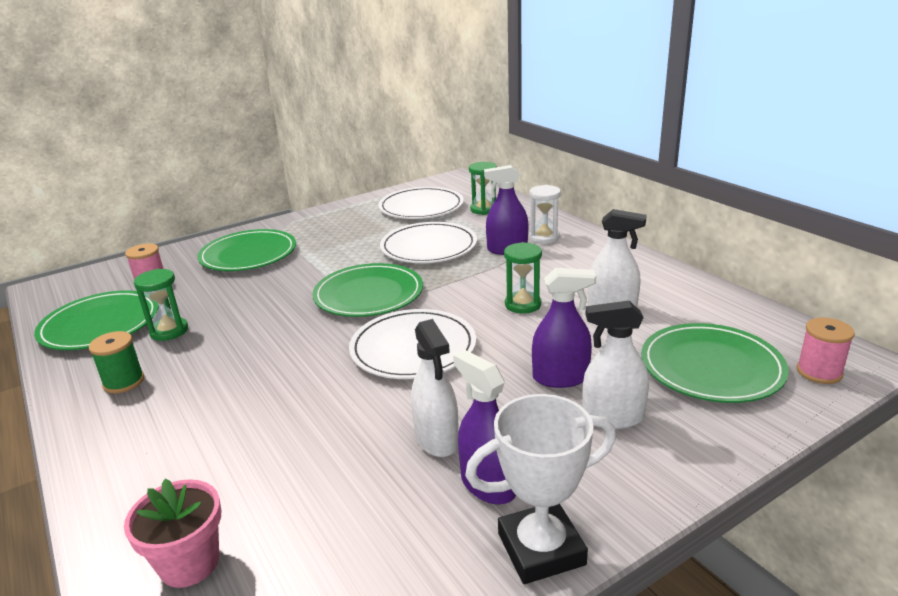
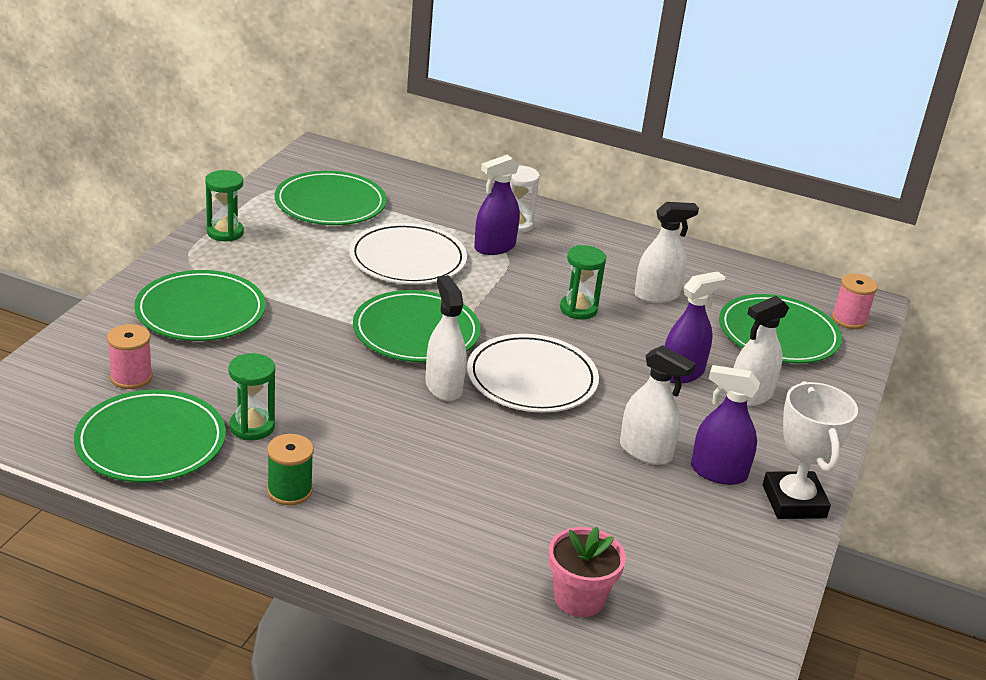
camera: 40 degrees left, 5 degrees up
(335, 337) = (443, 387): none -> white spray bottle
(421, 207) = (330, 203): white plate -> green plate
(484, 209) = (409, 196): green hourglass -> green hourglass (225, 232)
(541, 549) = (794, 501): white trophy -> white trophy turned 45 degrees counterclockwise

